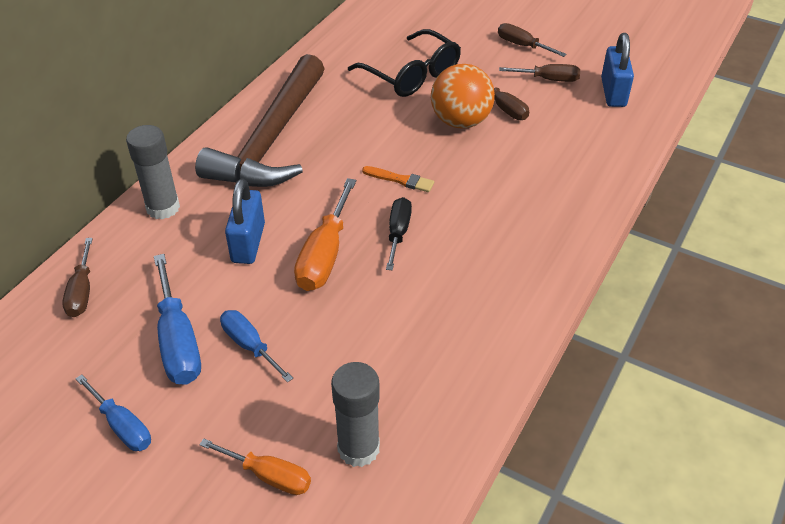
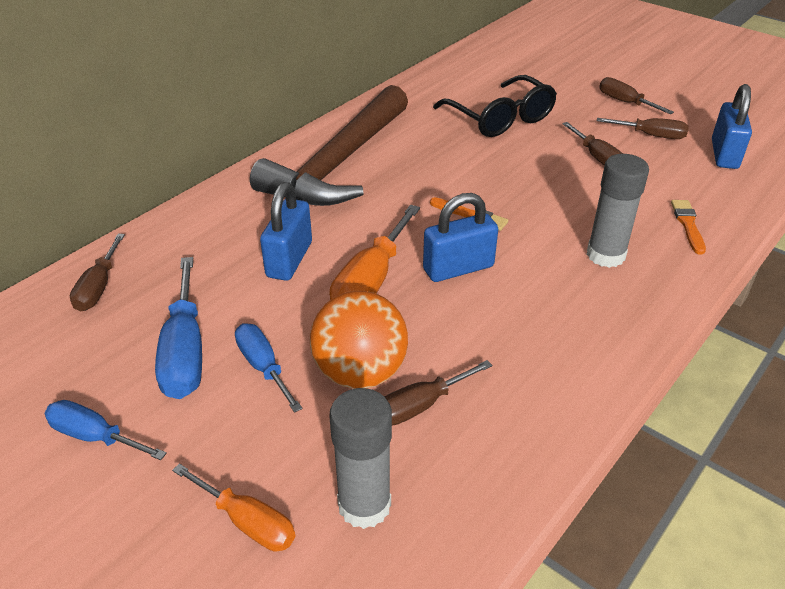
camera: 10 degrees right, 5 degrees down
(122, 426) = (95, 436): blue screwdriver -> blue screwdriver turned 150 degrees clockwise
(163, 208) = (208, 215): grey glue stick -> grey glue stick (605, 255)
(388, 361) = (421, 405): none -> brown screwdriver
(398, 233) = (458, 268): black screwdriver -> blue padlock
(460, 121) = (547, 166): orange ball -> orange ball (360, 373)
(587, 167) = (688, 225): none -> orange brush

